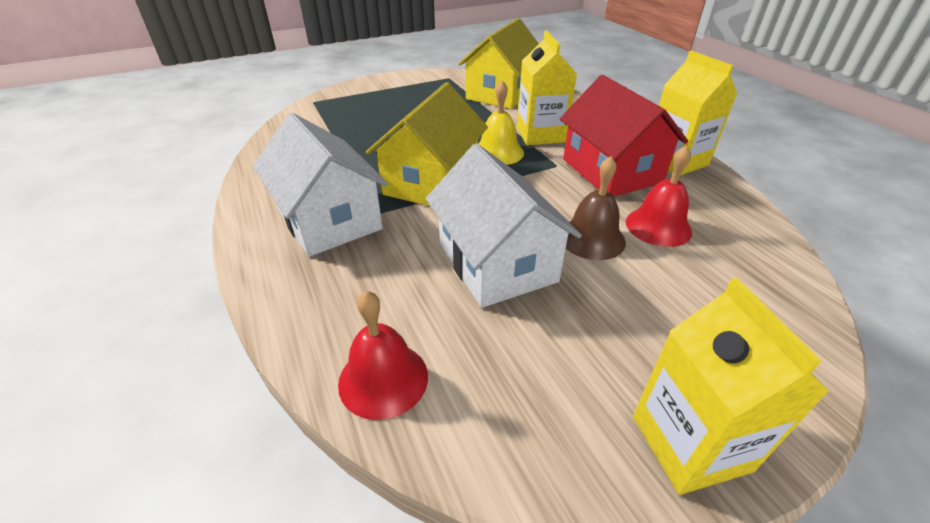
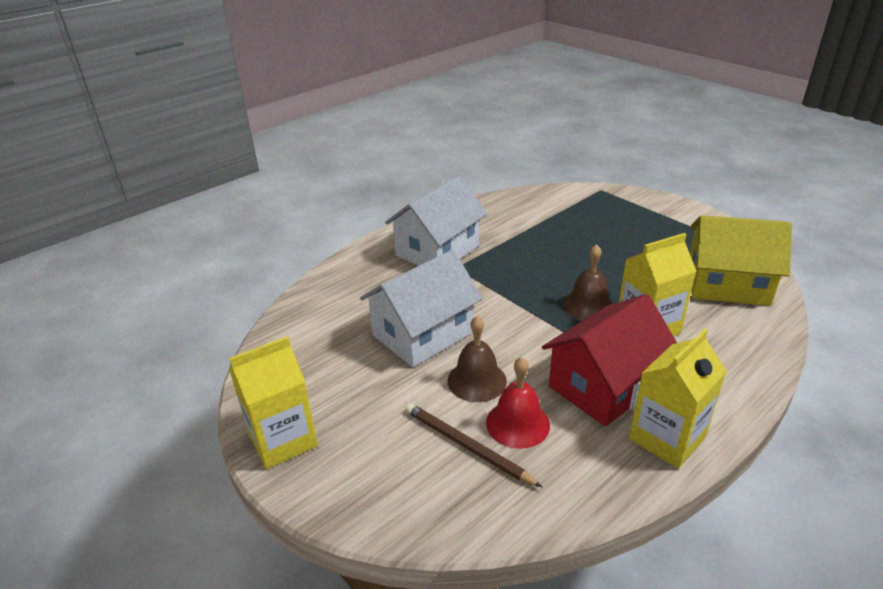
camera: 75 degrees right, 5 degrees down
(383, 379) = (306, 311): red bell -> none
(431, 181) = (512, 280): yellow house -> none
(498, 152) = (588, 306): yellow bell -> brown bell
(691, 264) = (466, 446): none -> brown pencil

